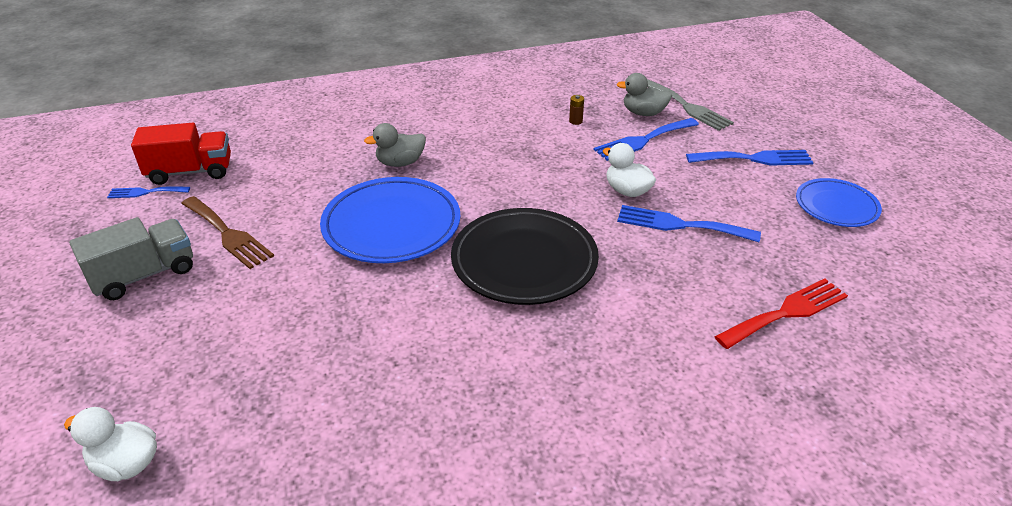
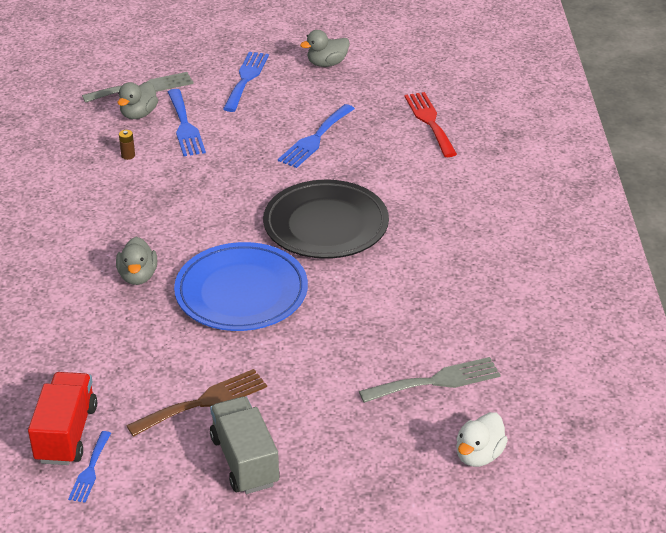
camera: 75 degrees left, 0 degrees up
(261, 401) = (436, 381): none -> grey fork
(627, 191) = (257, 153): white duck -> none
(836, 206) = (327, 64): blue plate -> grey duck

